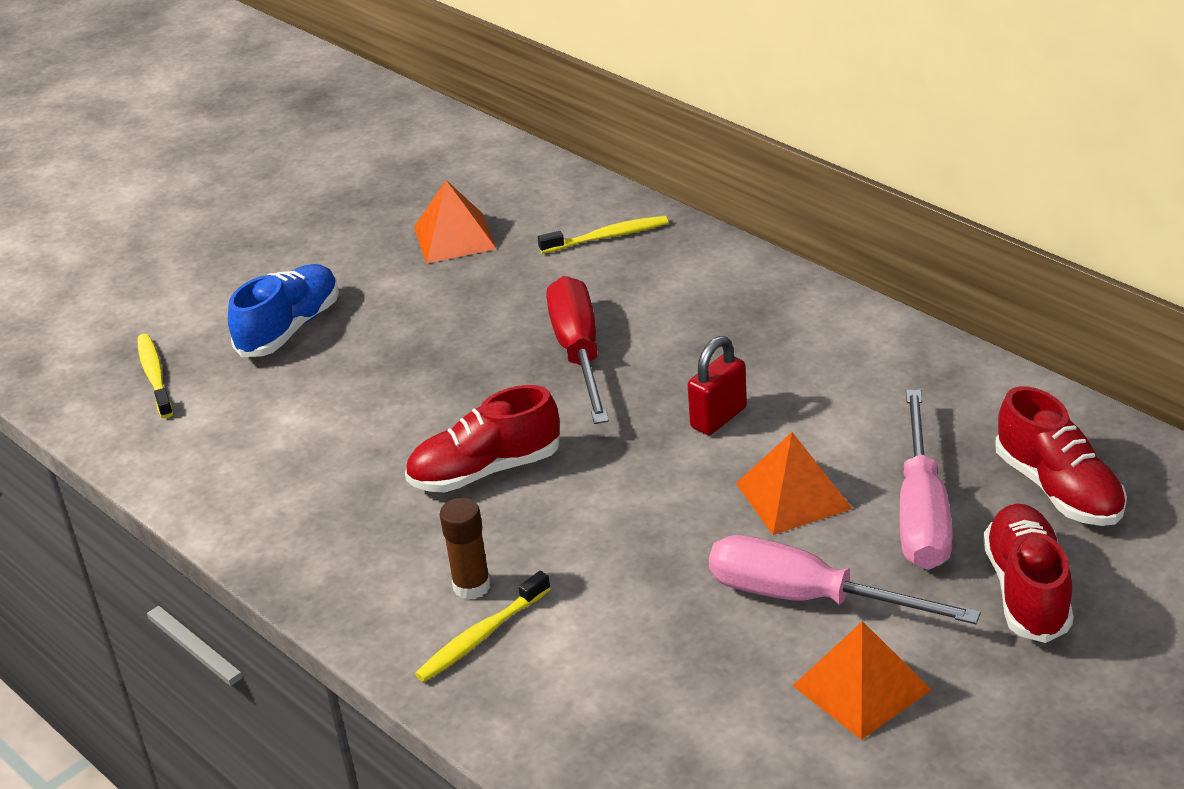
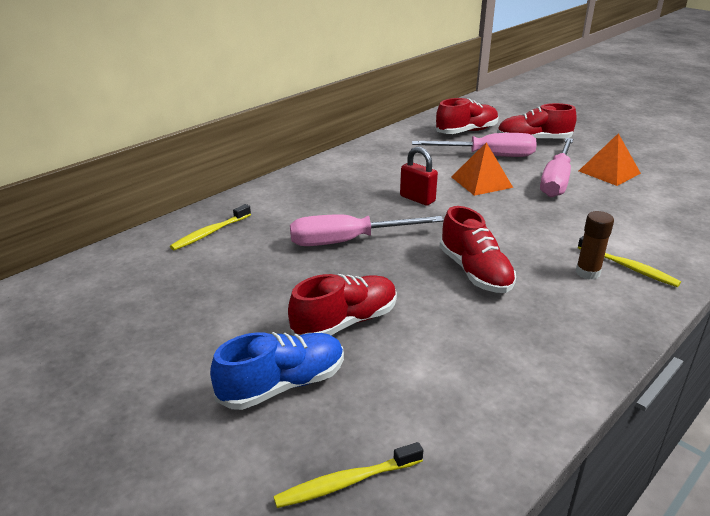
camera: 95 degrees left, 5 degrees down
(290, 328) = (282, 385): blue shoe -> blue shoe turned 120 degrees clockwise
(388, 362) = (345, 322): none -> red shoe
(454, 237) = (174, 299): orange pyramid -> none
(579, 353) = (348, 241): red screwdriver -> pink screwdriver
(607, 237) = (210, 233): yellow toothbrush -> yellow toothbrush turned 120 degrees counterclockwise

